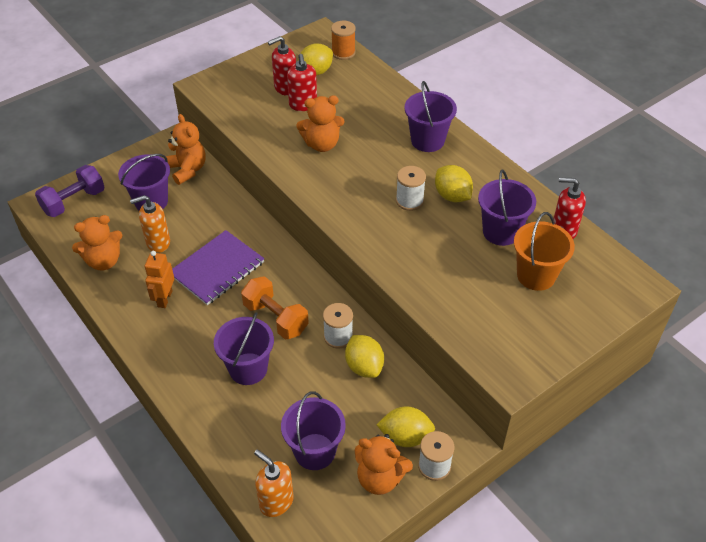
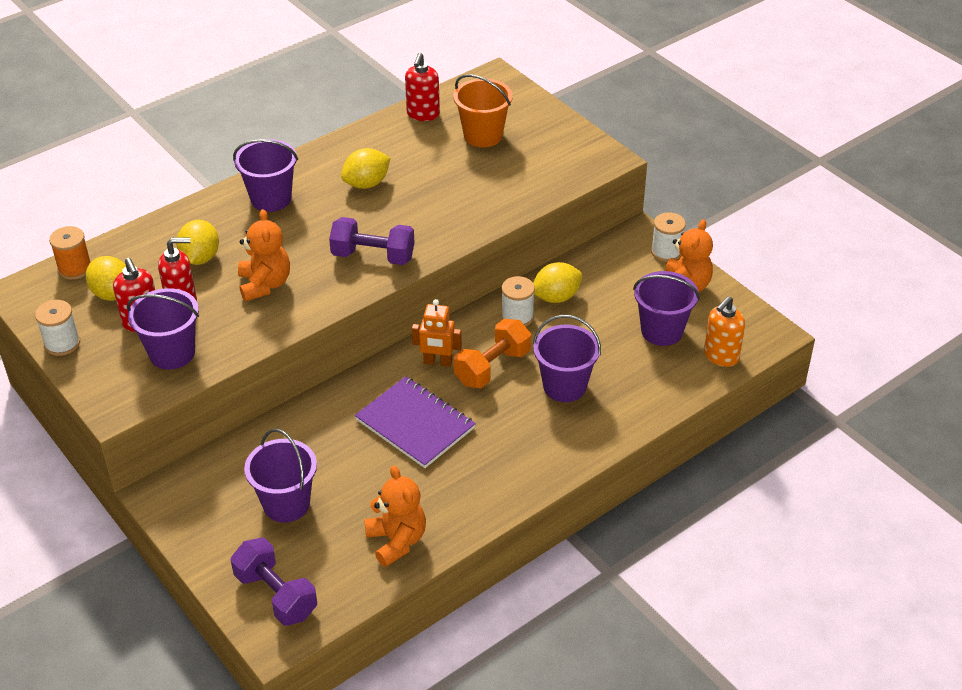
camera: 90 degrees left, 5 degrees down
(158, 243) = (366, 487): orange soap dispenser -> none
(164, 299) = (463, 469): orange robot -> orange robot (438, 362)
(187, 170) = (226, 471): orange teddy bear -> none
(354, 203) = (373, 256): none -> purple dumbbell
(405, 436) = (637, 269): yellow lemon -> yellow lemon (200, 258)
(409, 201) = (371, 214): white spool -> white spool (62, 343)
(501, 232) = (422, 153): purple bucket -> purple bucket (172, 353)

